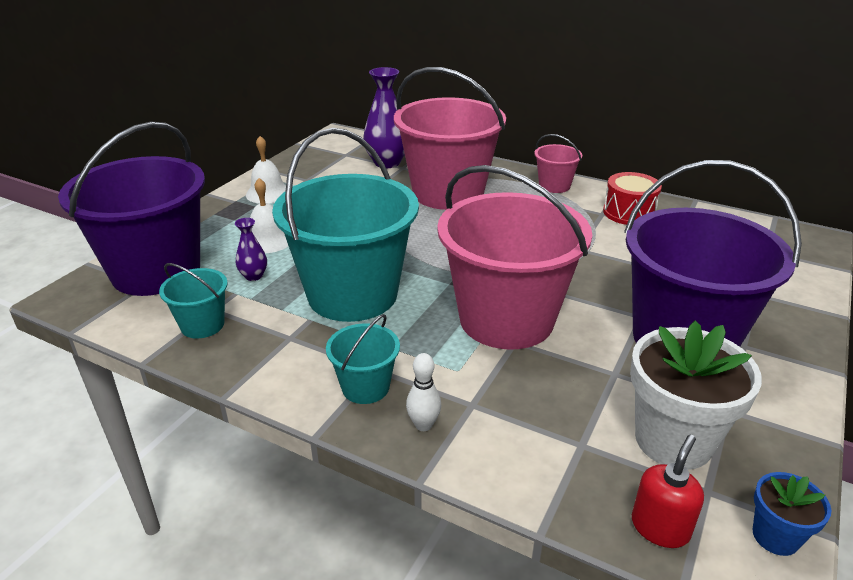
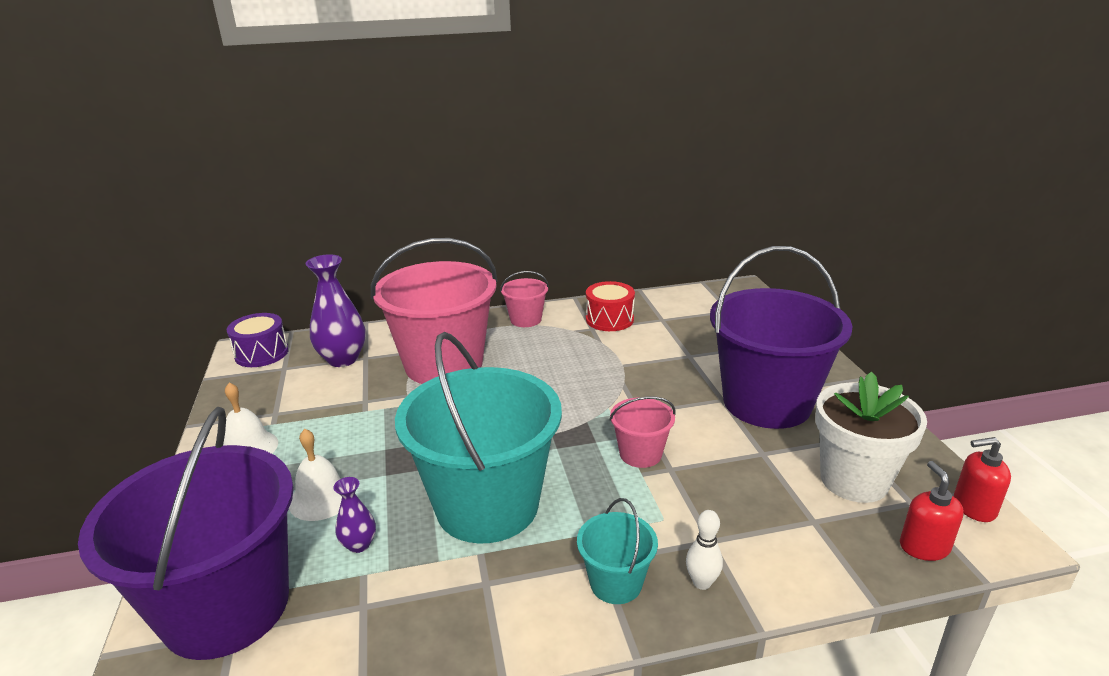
camera: 40 degrees left, 5 degrees down
(202, 325) = (374, 630): turquoise bucket -> none
(344, 140) = (261, 353): none -> purple drum
(506, 319) = (640, 454): pink bucket -> pink bucket, size x0.45
(775, 536) = (973, 507): blue flower pot -> red soap dispenser

